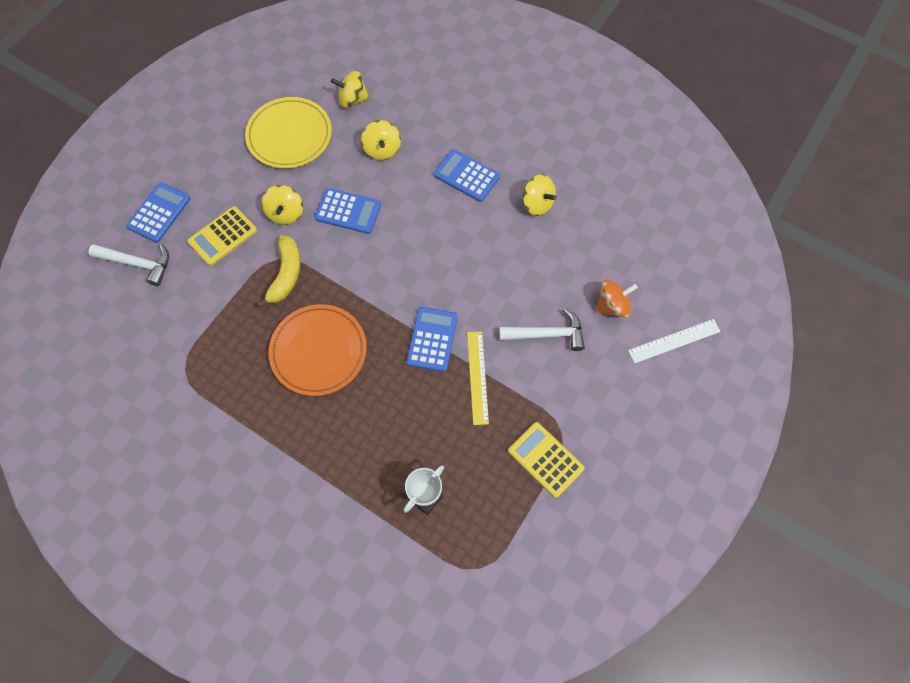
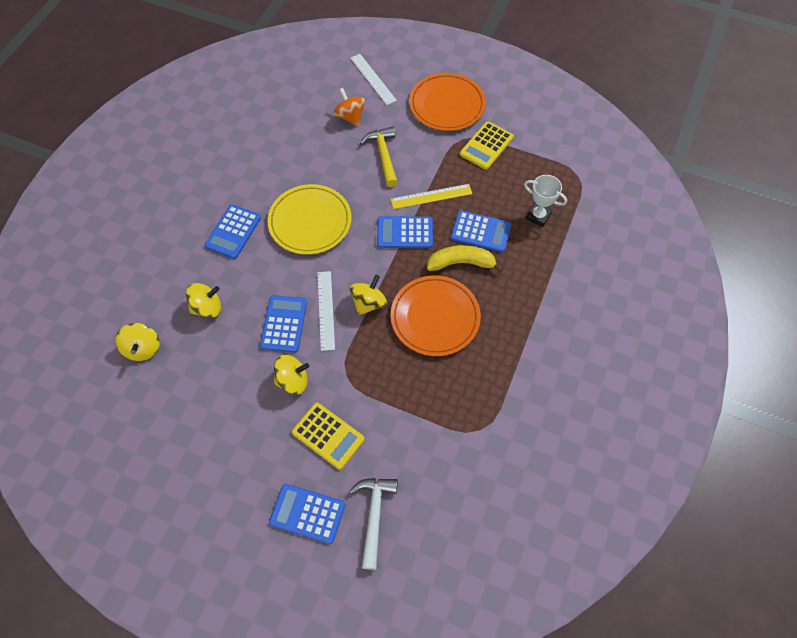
camera: 100 degrees left, 5 degrees down
(286, 274) = (362, 363): yellow banana -> yellow banana (461, 263)
(289, 135) = (194, 401): yellow plate -> yellow plate (310, 221)
(354, 249) = (326, 310): none -> white ruler
(416, 423) = (481, 232): none -> blue calculator
(537, 204) = (259, 175): yellow spinning top -> yellow spinning top (368, 303)
(547, 334) = (383, 155): white hammer -> yellow hammer
(621, 424) = (447, 105): none -> orange plate

